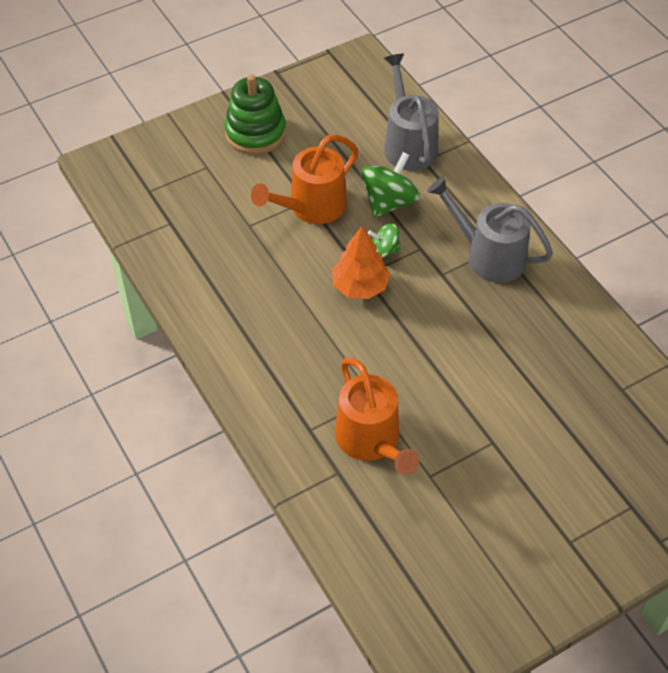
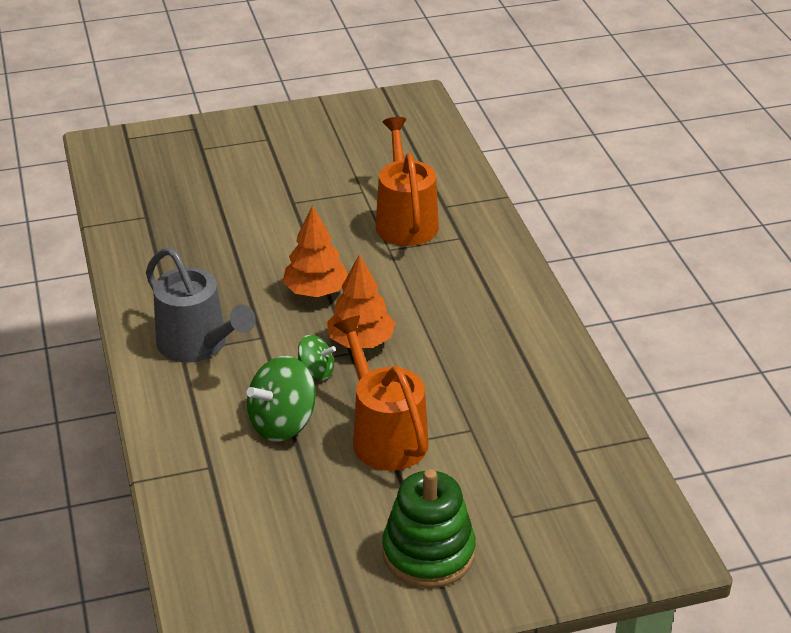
camera: 165 degrees left, 15 degrees down
(311, 207) = (384, 435): orange watering can -> orange watering can turned 90 degrees counterclockwise
(408, 144) = (218, 493): grey watering can -> none
(419, 331) = (316, 291): none -> orange tree

